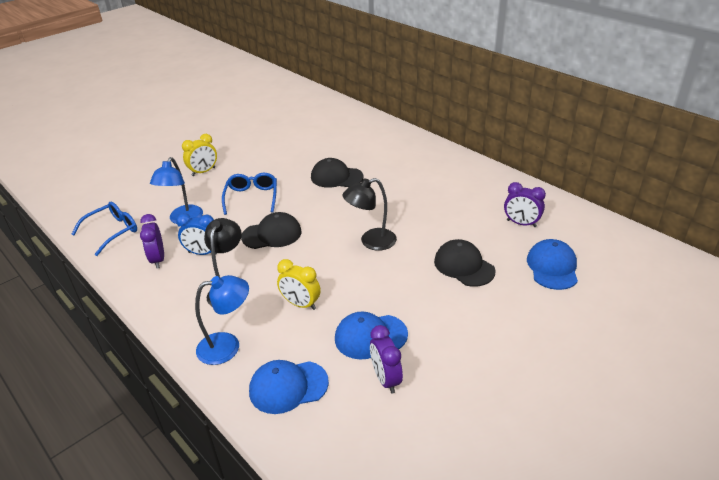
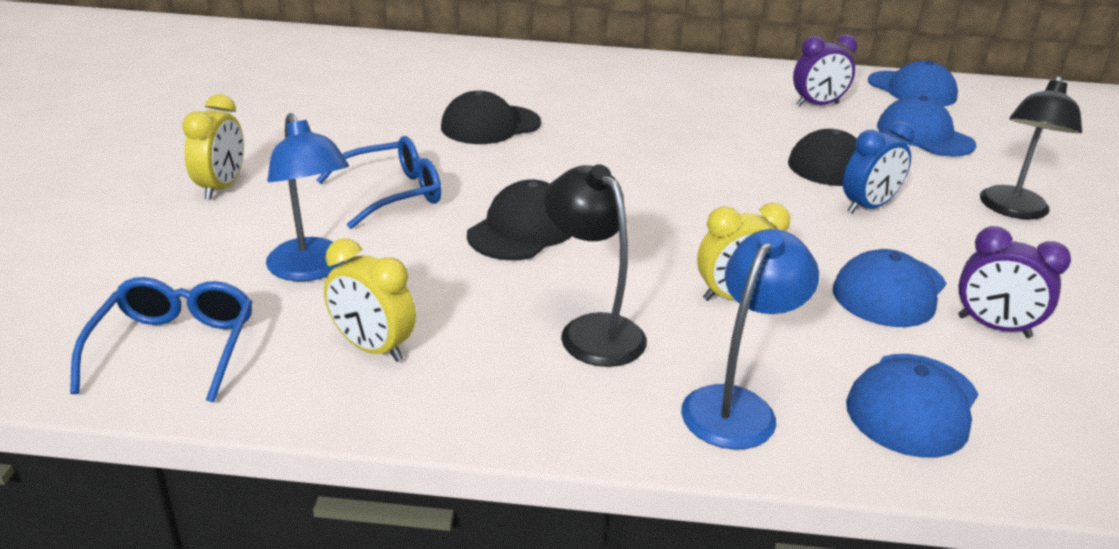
camera: 45 degrees left, 5 degrees down
(158, 259) = (372, 348): purple clock -> yellow clock
(203, 253) = (447, 301): blue clock -> blue clock (868, 207)
(252, 197) = (393, 194): blue glasses -> blue glasses turned 105 degrees clockwise
(371, 242) = (686, 184): black lamp -> black lamp (1012, 210)
(604, 235) = (911, 89): none -> blue cap

